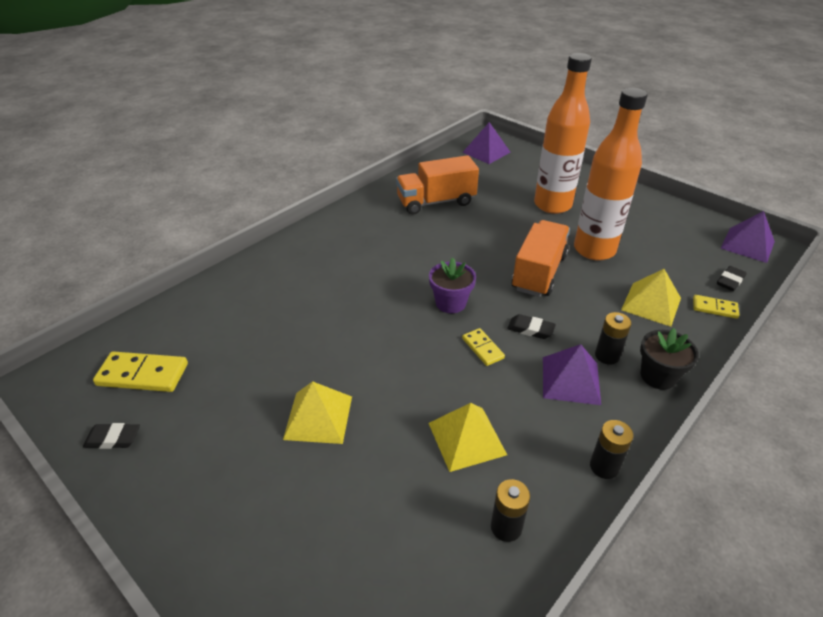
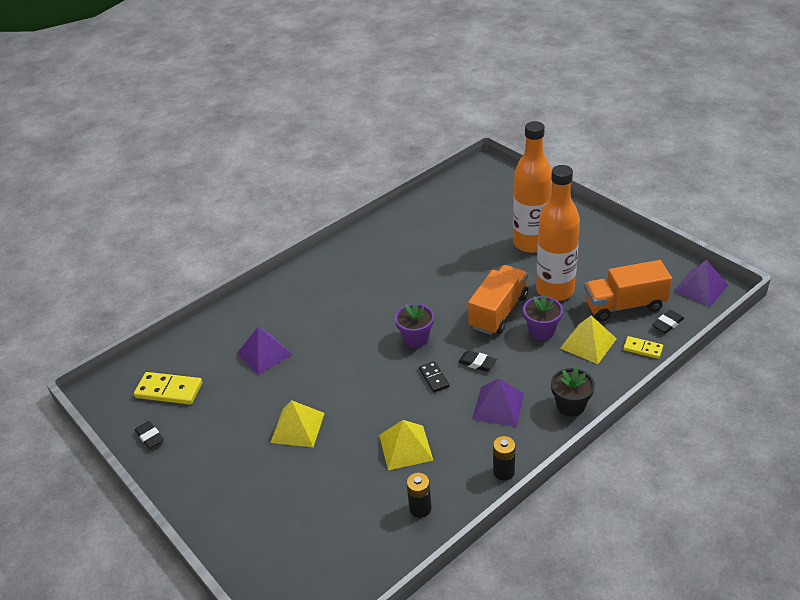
camera: 10 degrees right, 0 degrees up
(113, 439) = (150, 437): black eraser -> black eraser turned 45 degrees clockwise
(436, 202) = (423, 239): orange truck -> orange truck (624, 305)
(482, 348) = (434, 378): yellow domino -> black domino
(486, 152) = (482, 183): purple pyramid -> purple pyramid (264, 354)
(594, 291) = (541, 331): none -> purple flower pot
(607, 356) = (534, 387): black battery -> none

